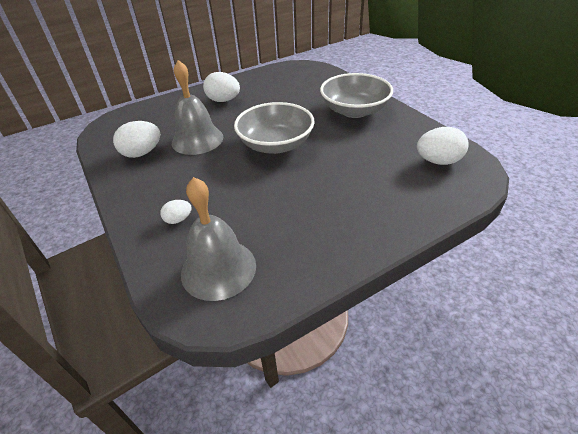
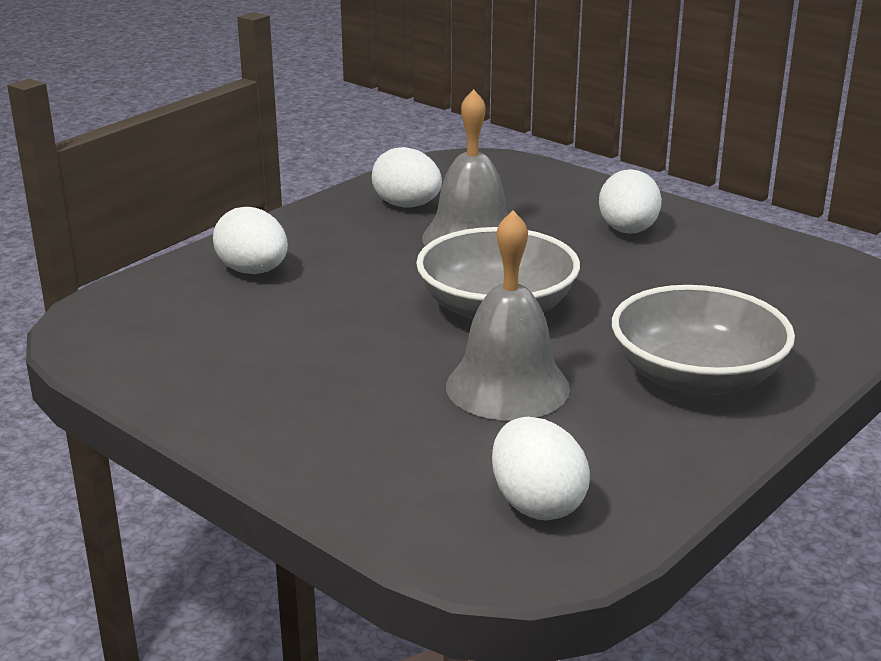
camera: 70 degrees right, 15 degrees down
(178, 219) = (253, 271): white egg -> white egg, size x1.81
(218, 269) = (159, 321): grey bell -> grey bell (507, 386)

